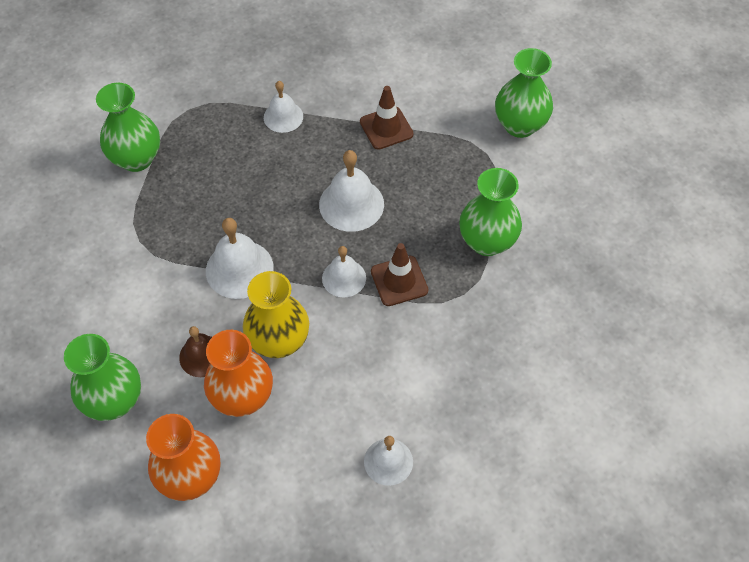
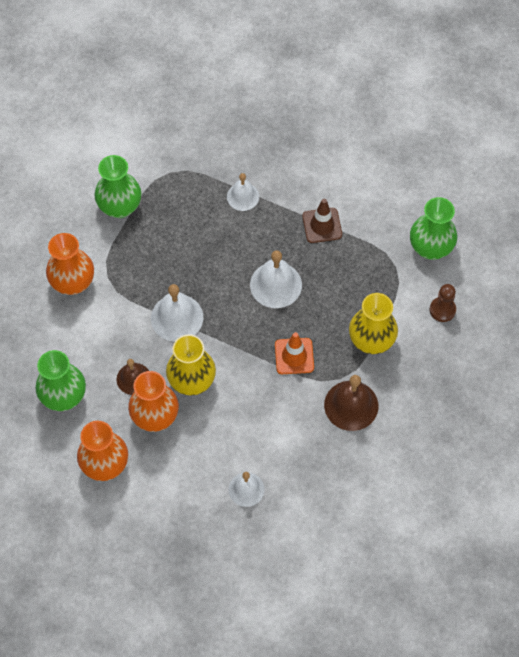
camera: 15 degrees right, 5 degrees up
(96, 257) = (73, 282): none -> orange vase
(344, 278) = (253, 343): white bell -> none
(399, 281) = (294, 356): brown traffic cone -> orange traffic cone
(487, 242) = (371, 341): green vase -> yellow vase
(488, 322) = (351, 405): none -> brown bell
(558, 188) = (442, 310): none -> brown pawn

